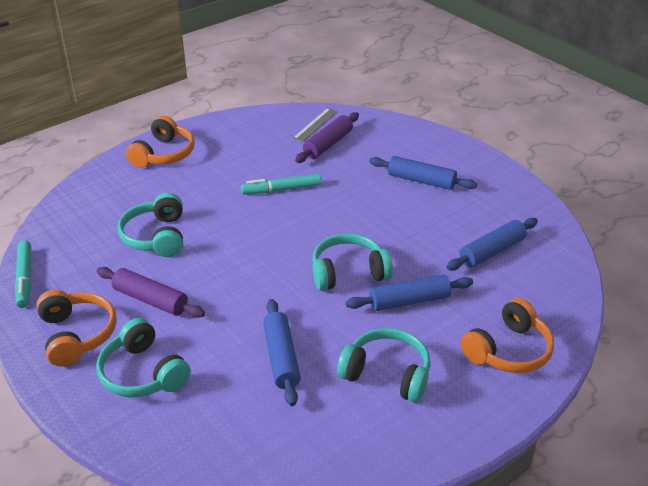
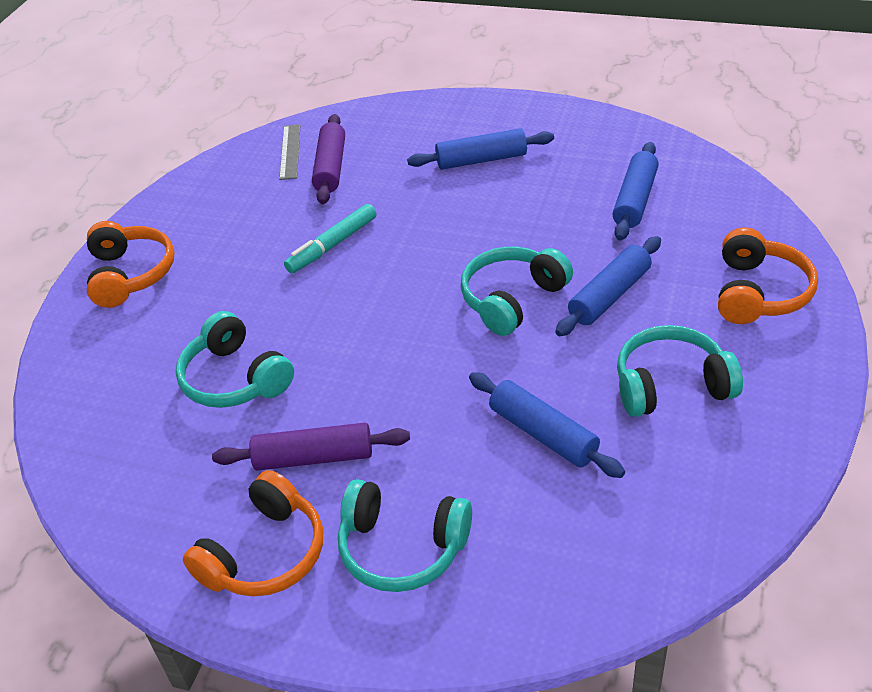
camera: 30 degrees left, 5 degrees up
(25, 279) = (109, 527): turquoise marker -> none
(77, 335) = (265, 554): orange headphones -> orange headphones turned 90 degrees clockwise

